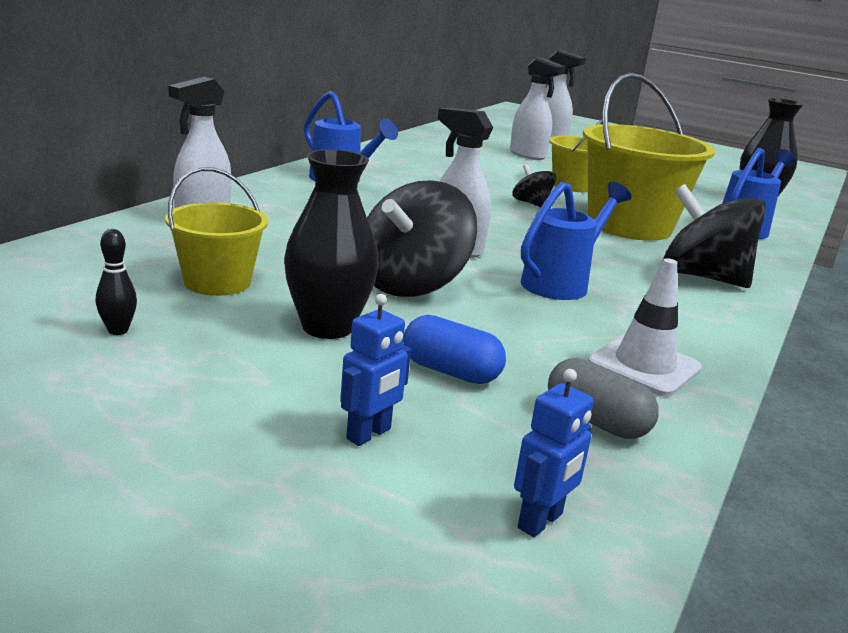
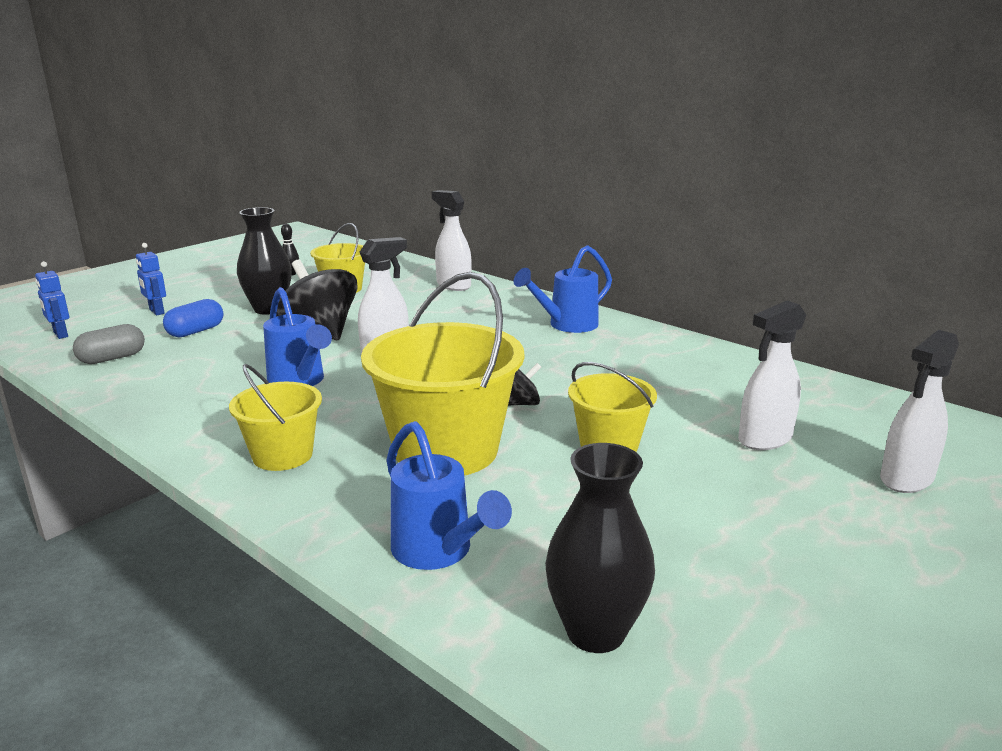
camera: 105 degrees right, 0 degrees up
(644, 366) = (152, 385): white traffic cone -> none
(702, 277) = (282, 455): black spinning top -> yellow bucket

